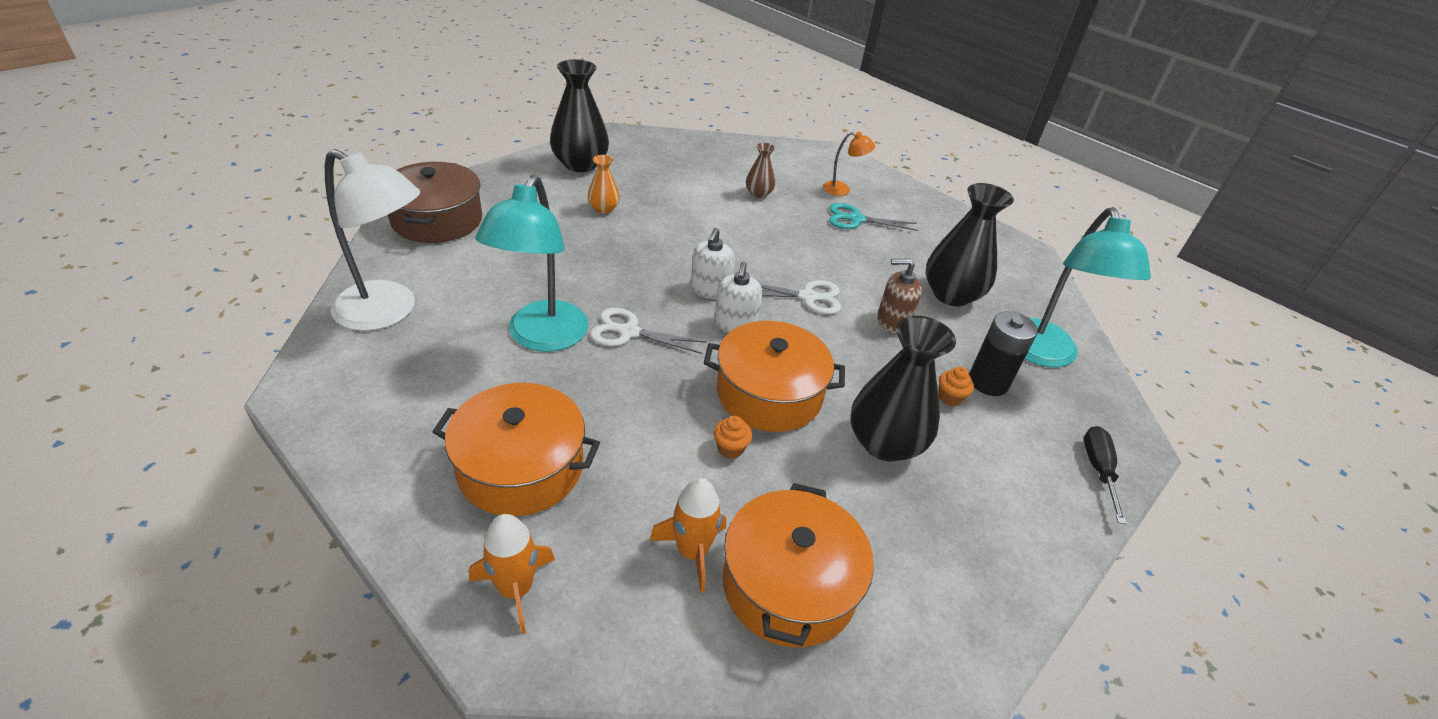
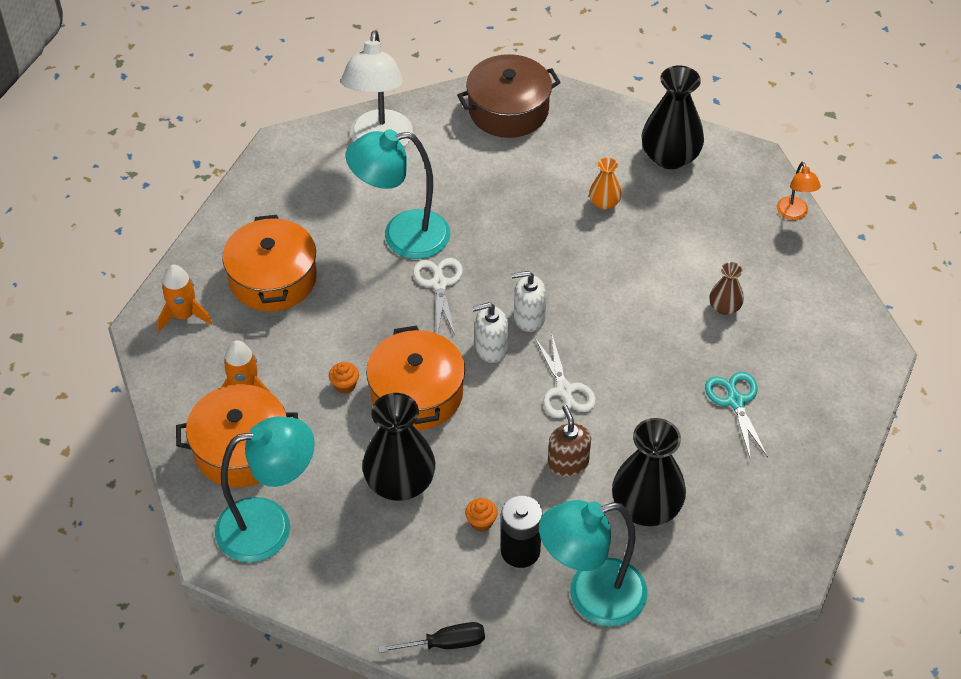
camera: 75 degrees right, 10 degrees up
(842, 190) = (792, 377): orange lamp -> orange lamp (794, 214)
(922, 587) = (270, 526): none -> turquoise lamp

